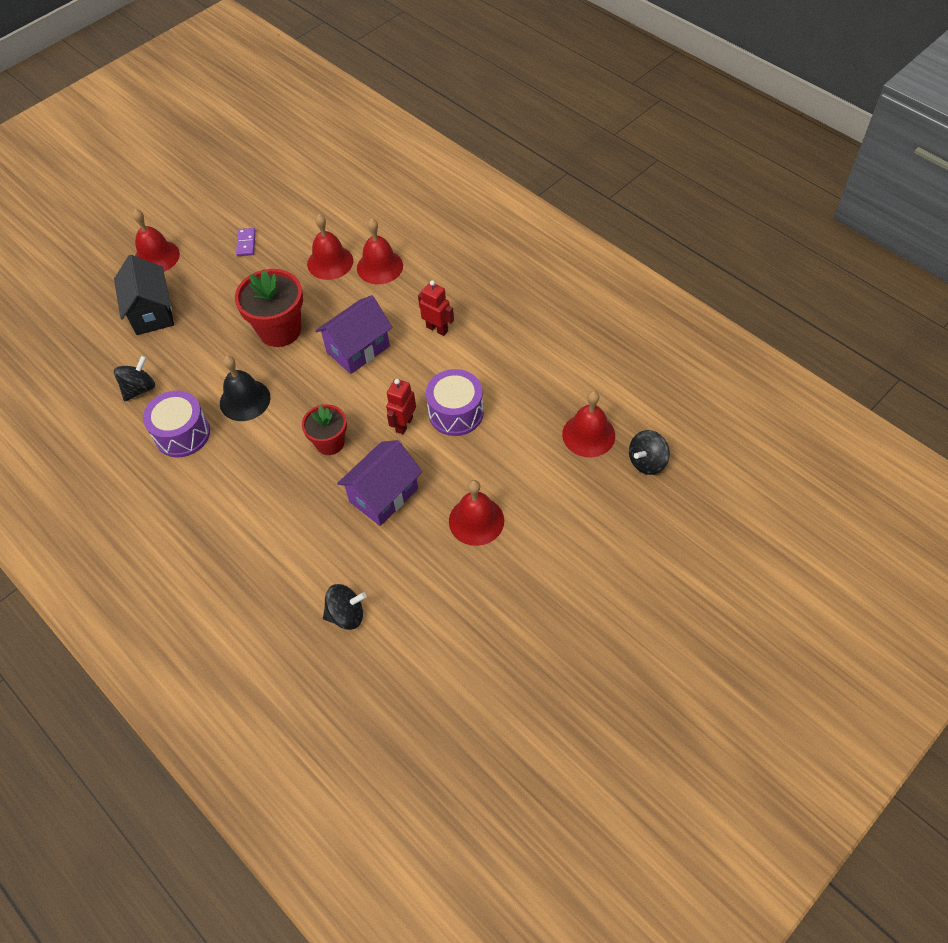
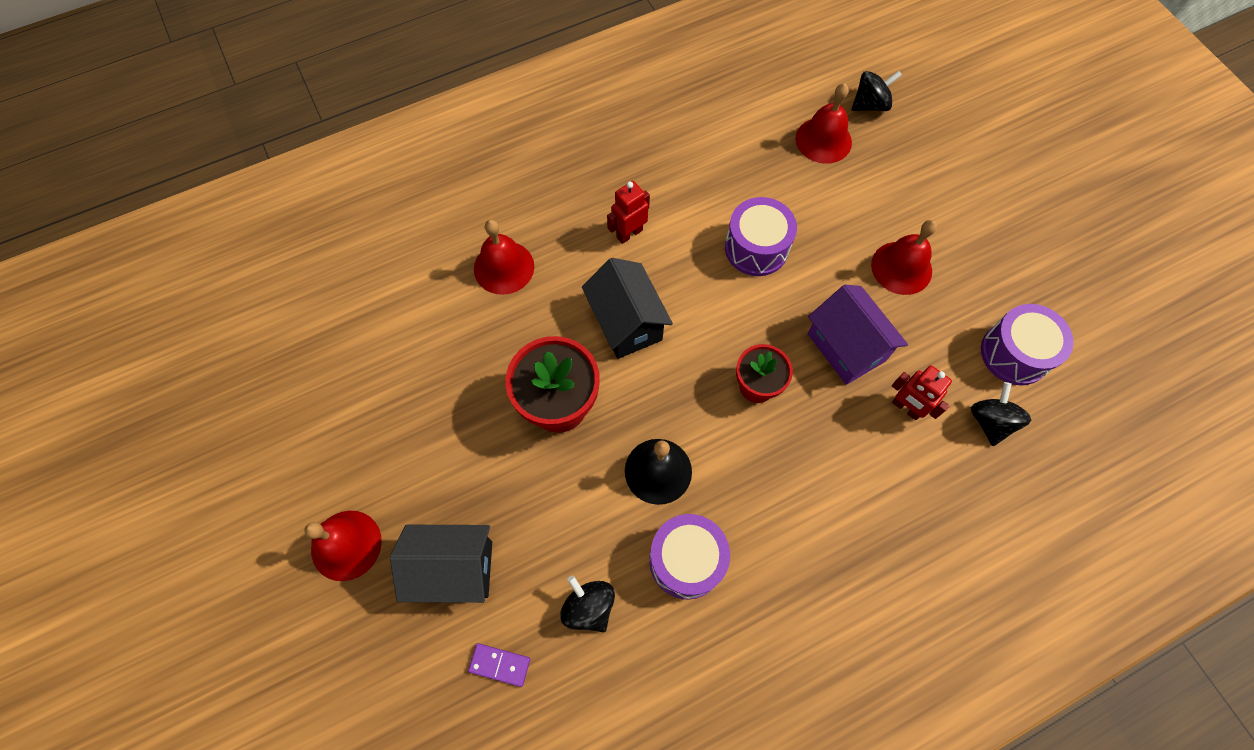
camera: 75 degrees left, 10 degrees up
(246, 243) = (382, 416): purple domino -> purple domino (499, 665)
(330, 262) = (469, 321): red bell -> none
(358, 349) = (626, 323): purple house -> black house
(404, 424) = (755, 302): red robot -> red robot (906, 408)
(419, 625) = (1014, 353): none -> purple drum
(647, 462) = (870, 104): black spinning top -> black spinning top turned 90 degrees counterclockwise

